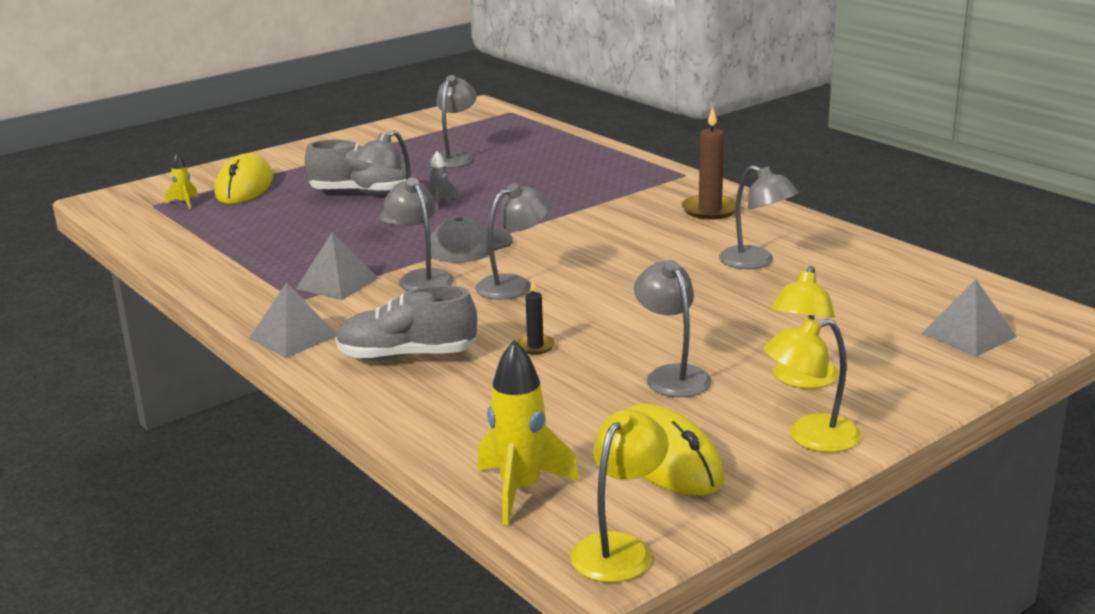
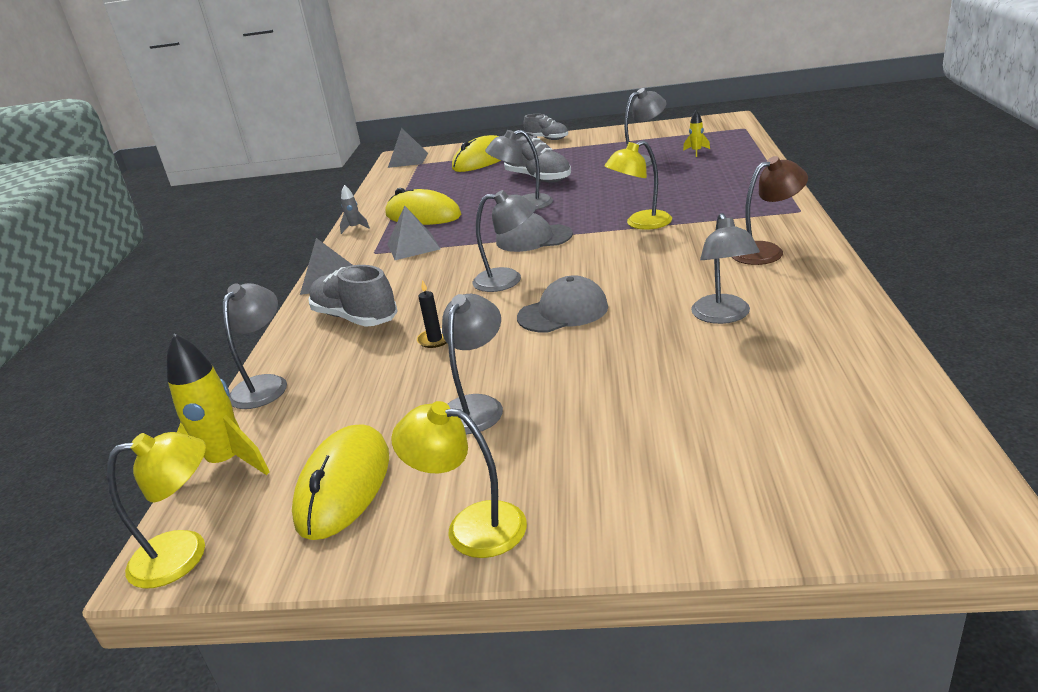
camera: 45 degrees right, 5 degrees up
(184, 203) = (435, 166): yellow rocket -> yellow rocket (696, 152)
(284, 254) = (423, 215): none -> yellow mouse
(289, 152) = (547, 139): none -> grey shoe
(421, 277) = (464, 256): grey lamp -> grey lamp (265, 385)
(440, 202) = (574, 196): grey rocket -> grey rocket (355, 228)
(618, 294) = (563, 312): none -> grey cap
(710, 210) = (766, 251): brown candle -> brown lamp
(802, 380) = (564, 459): yellow lamp -> yellow lamp (640, 224)
(968, 335) = (813, 481): grey pyramid -> grey pyramid (408, 160)

